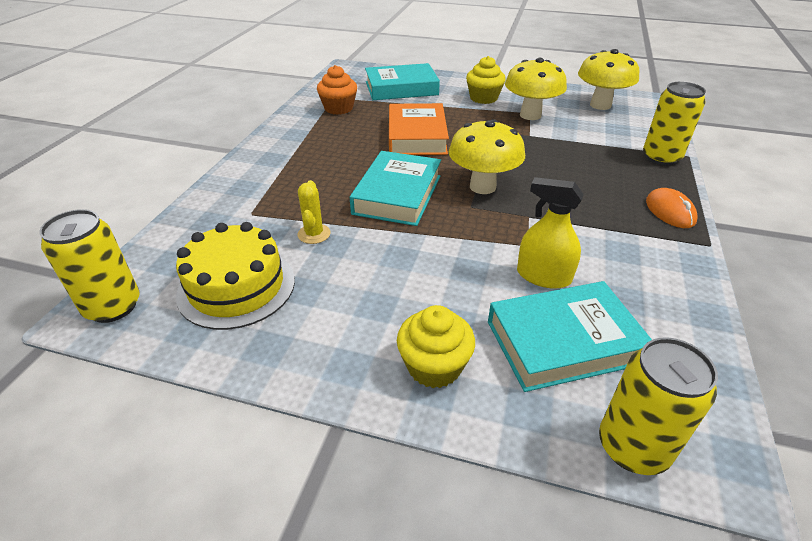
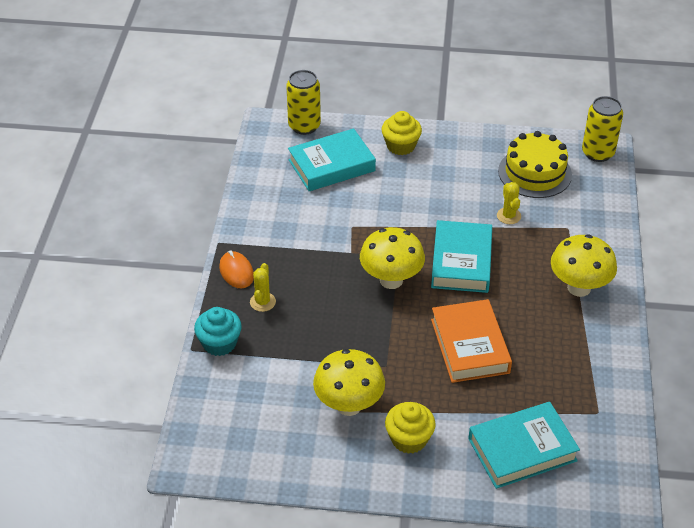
camera: 170 degrees right, 5 degrees up
(338, 108) = (579, 389): orange cupcake -> none
(543, 276) = (341, 203): yellow spray bottle -> none
(600, 105) = (260, 442): yellow mushroom -> yellow mushroom (579, 288)
(627, 182) = (262, 302): none -> yellow cactus
(661, 157) = (219, 343): yellow can -> turquoise cupcake

